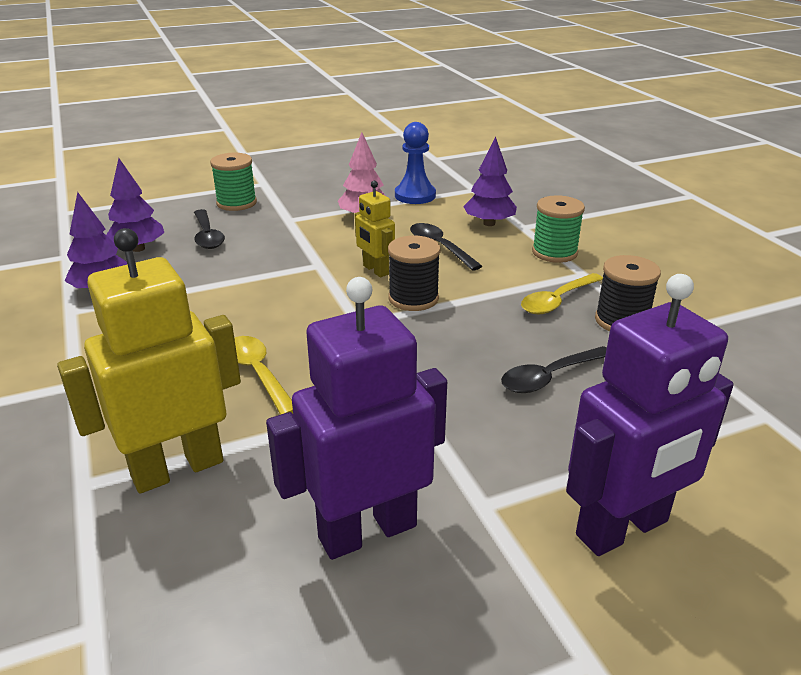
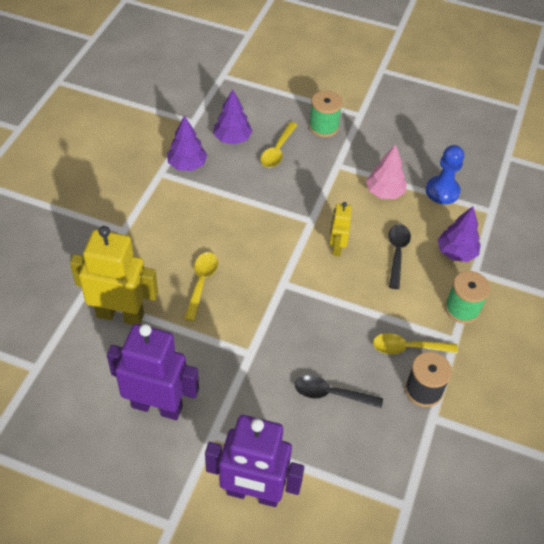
camera: 40 degrees right, 20 degrees up
(207, 236) = (277, 151): black spoon -> yellow spoon
(413, 298) = (331, 285): black spool -> none

